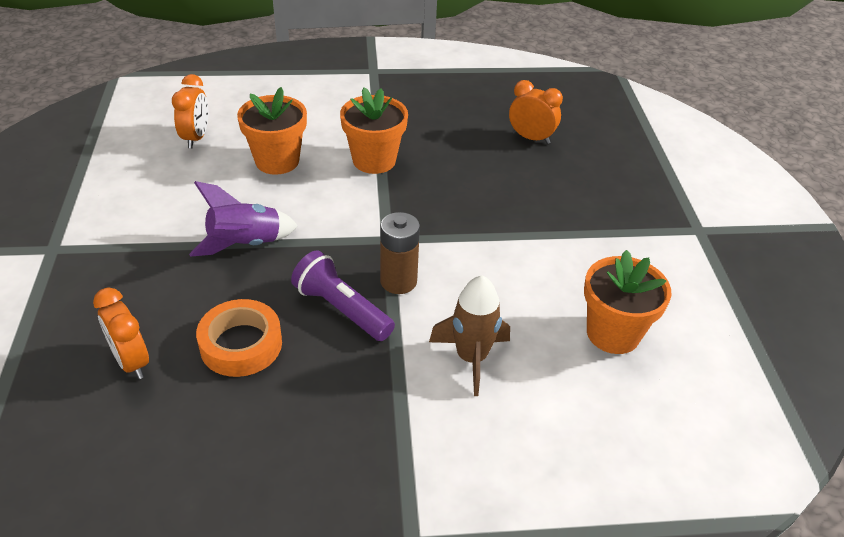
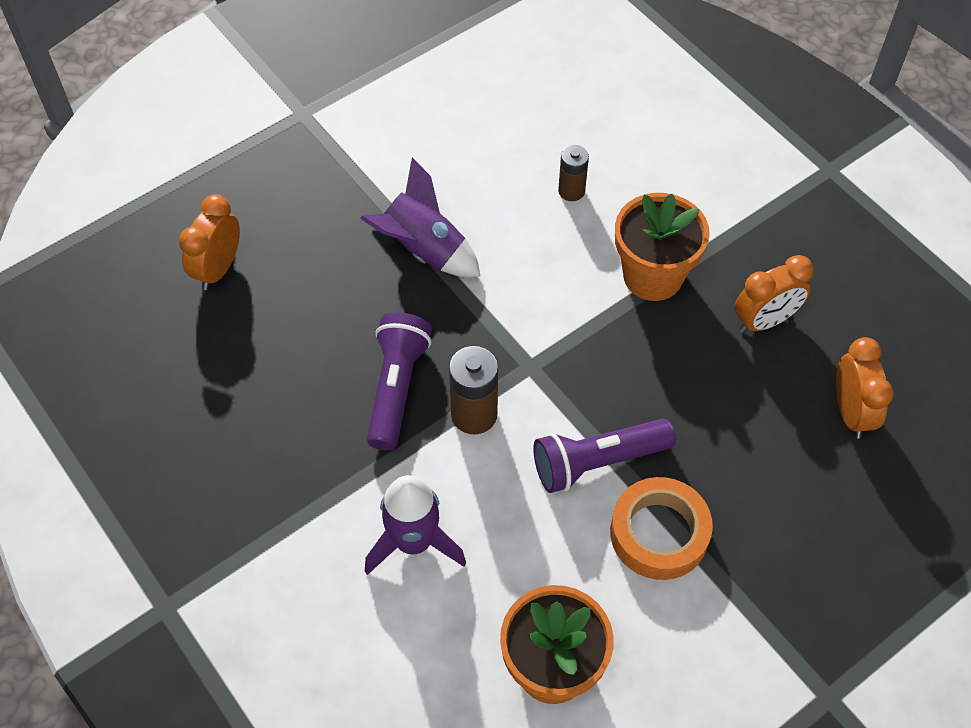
camera: 60 degrees right, 15 degrees up
(196, 138) = (546, 99): orange clock -> orange clock (764, 321)
(241, 344) = (293, 335): orange tape -> orange tape (659, 533)
(277, 161) = (571, 191): orange flower pot -> brown battery
(471, 358) = (413, 542): brown rocket -> purple rocket
(482, 244) = (597, 462): none -> purple flashlight

